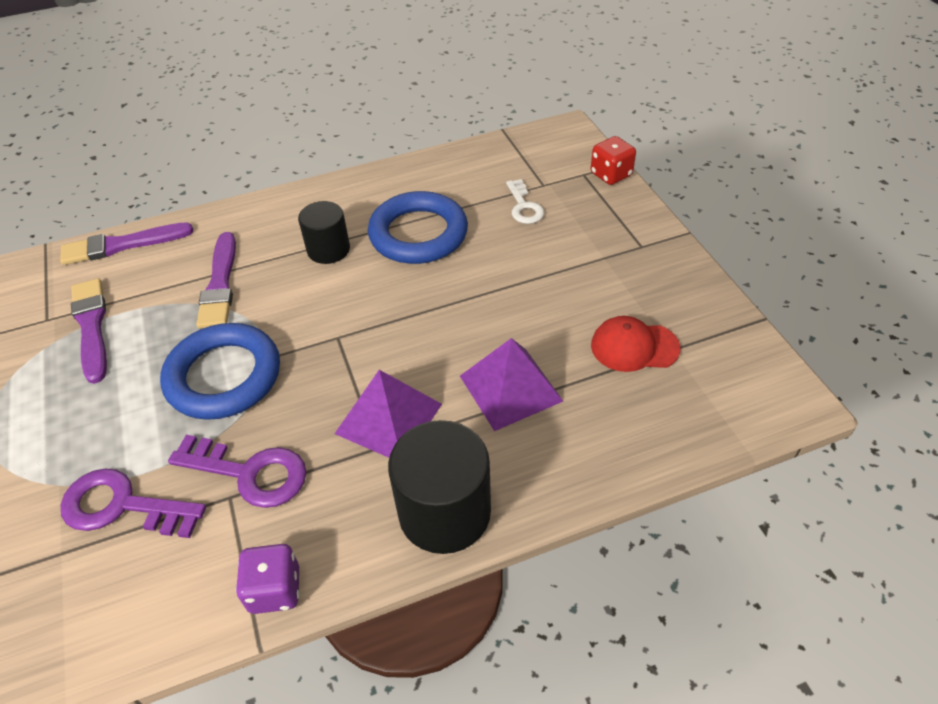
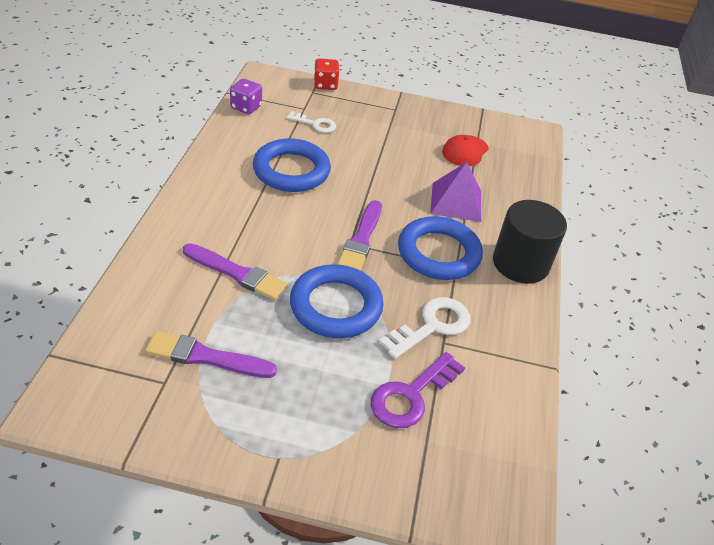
camera: 65 degrees left, 5 degrees down
(122, 245) = (119, 307): purple brush -> purple brush (361, 239)
(249, 473) = (432, 326): purple key -> white key
(275, 590) = (526, 348): purple dice -> purple dice (246, 107)
(328, 249) = (260, 211): black cylinder -> none
(389, 418) = (438, 253): purple pyramid -> blue ring

